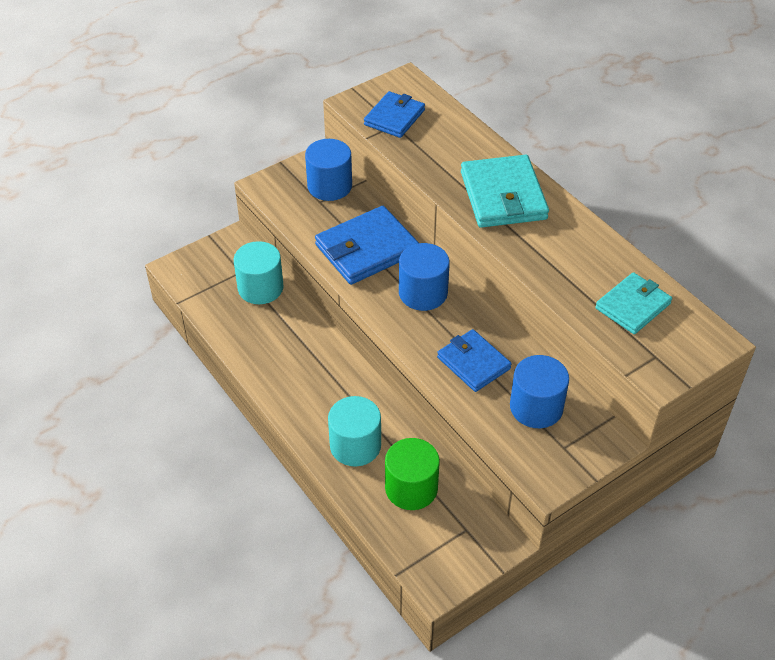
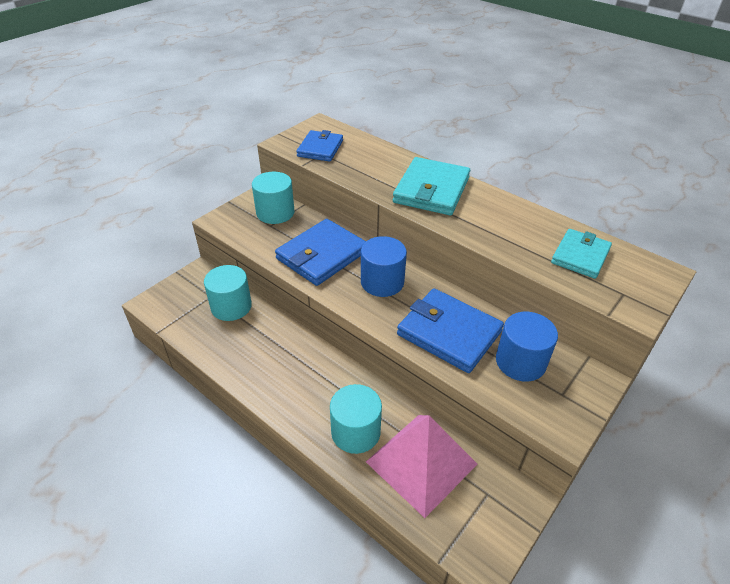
camera: 15 degrees left, 5 degrees down
(329, 186) = (275, 213): blue cylinder -> turquoise cylinder
(411, 488) = (421, 463): green cylinder -> pink pyramid
(473, 363) = (449, 333): blue wallet -> blue wallet, size x1.54
(503, 195) = (431, 190): turquoise wallet -> turquoise wallet turned 45 degrees clockwise

